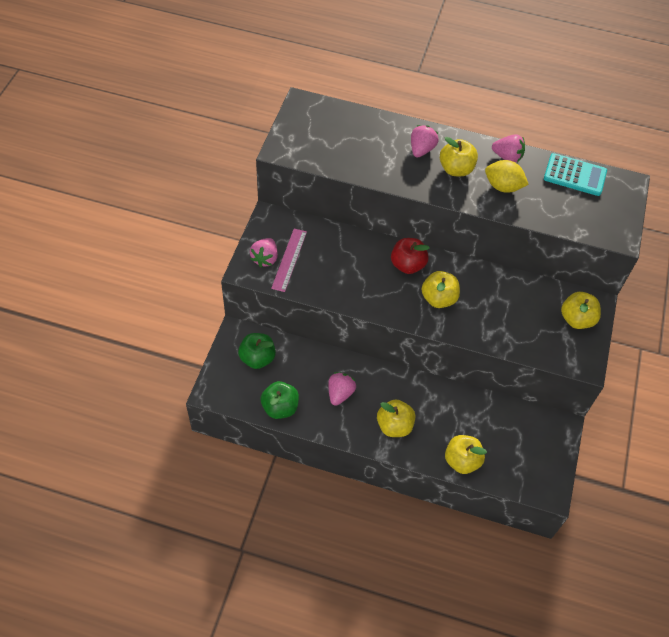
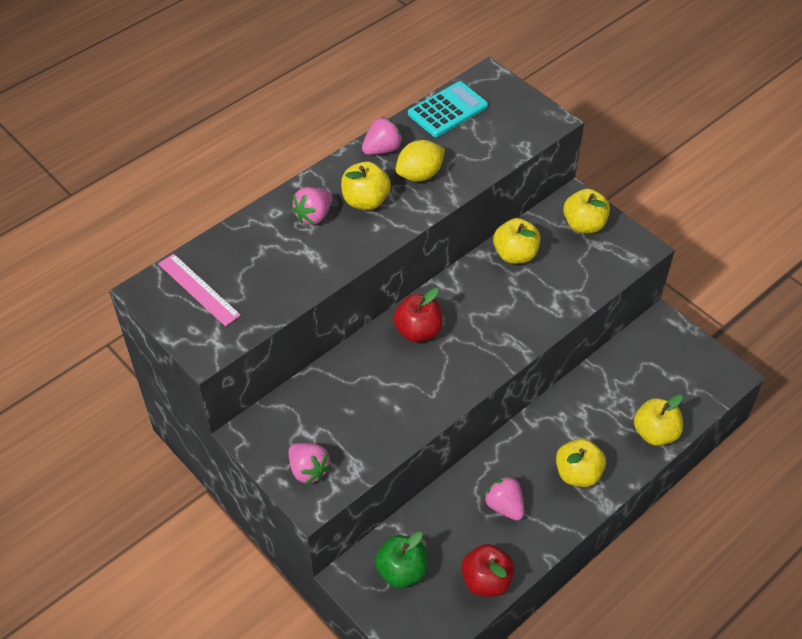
camera: 55 degrees left, 5 degrees down
(280, 407) = (486, 580): green apple -> red apple
(289, 259) = (328, 445): pink ruler -> pink ruler (198, 289)
(421, 149) = (314, 216): pink strawberry -> pink strawberry turned 105 degrees counterclockwise
(438, 298) = (482, 327): yellow apple -> yellow apple (515, 254)

